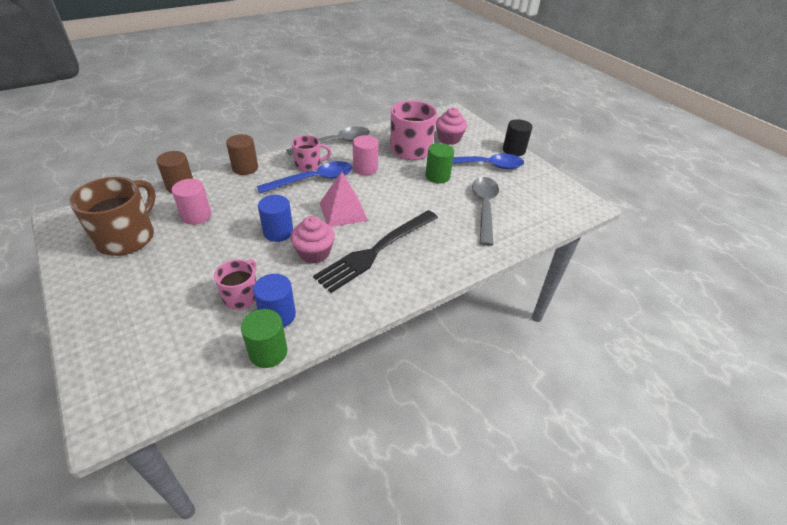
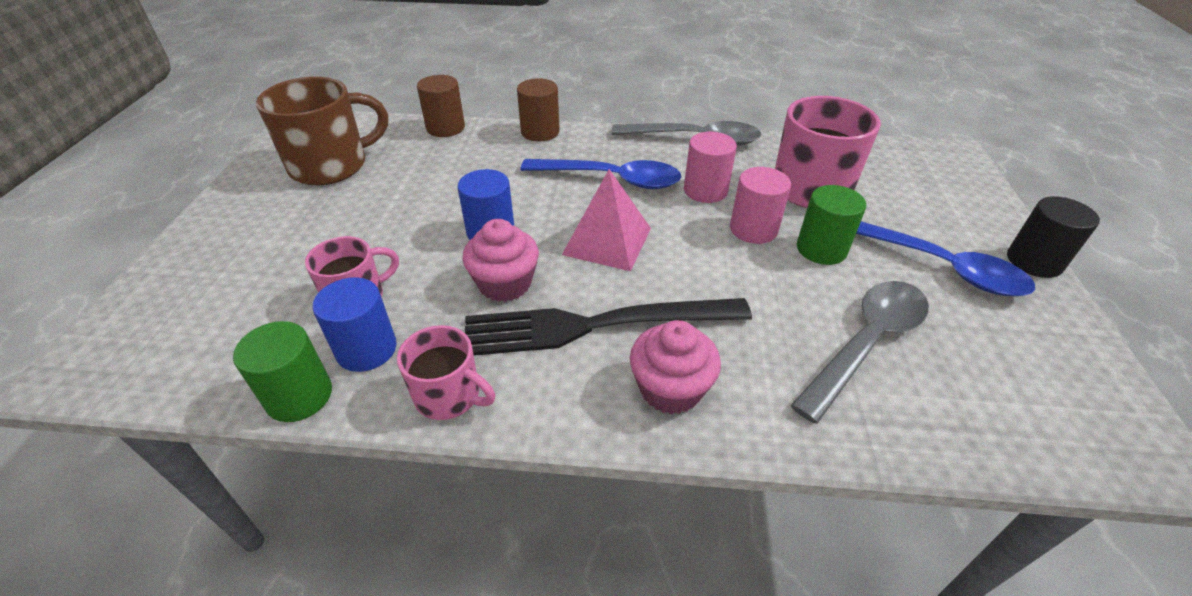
camera: 40 degrees right, 0 degrees up
(196, 215) = (423, 169): pink cylinder -> pink cylinder (753, 229)
(309, 165) = (626, 156): pink mug -> pink mug (449, 396)
(449, 139) = (904, 194): pink cupcake -> pink cupcake (670, 389)

